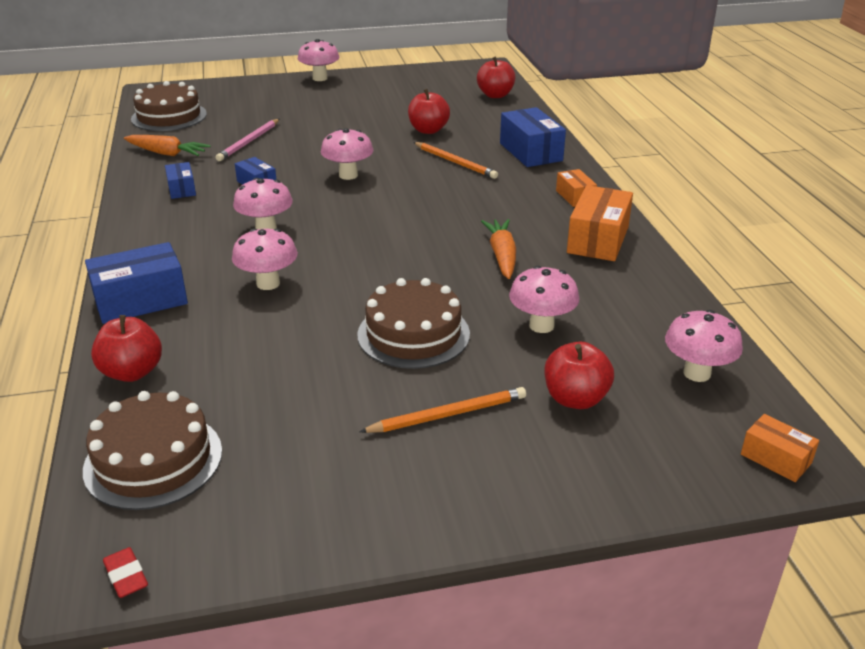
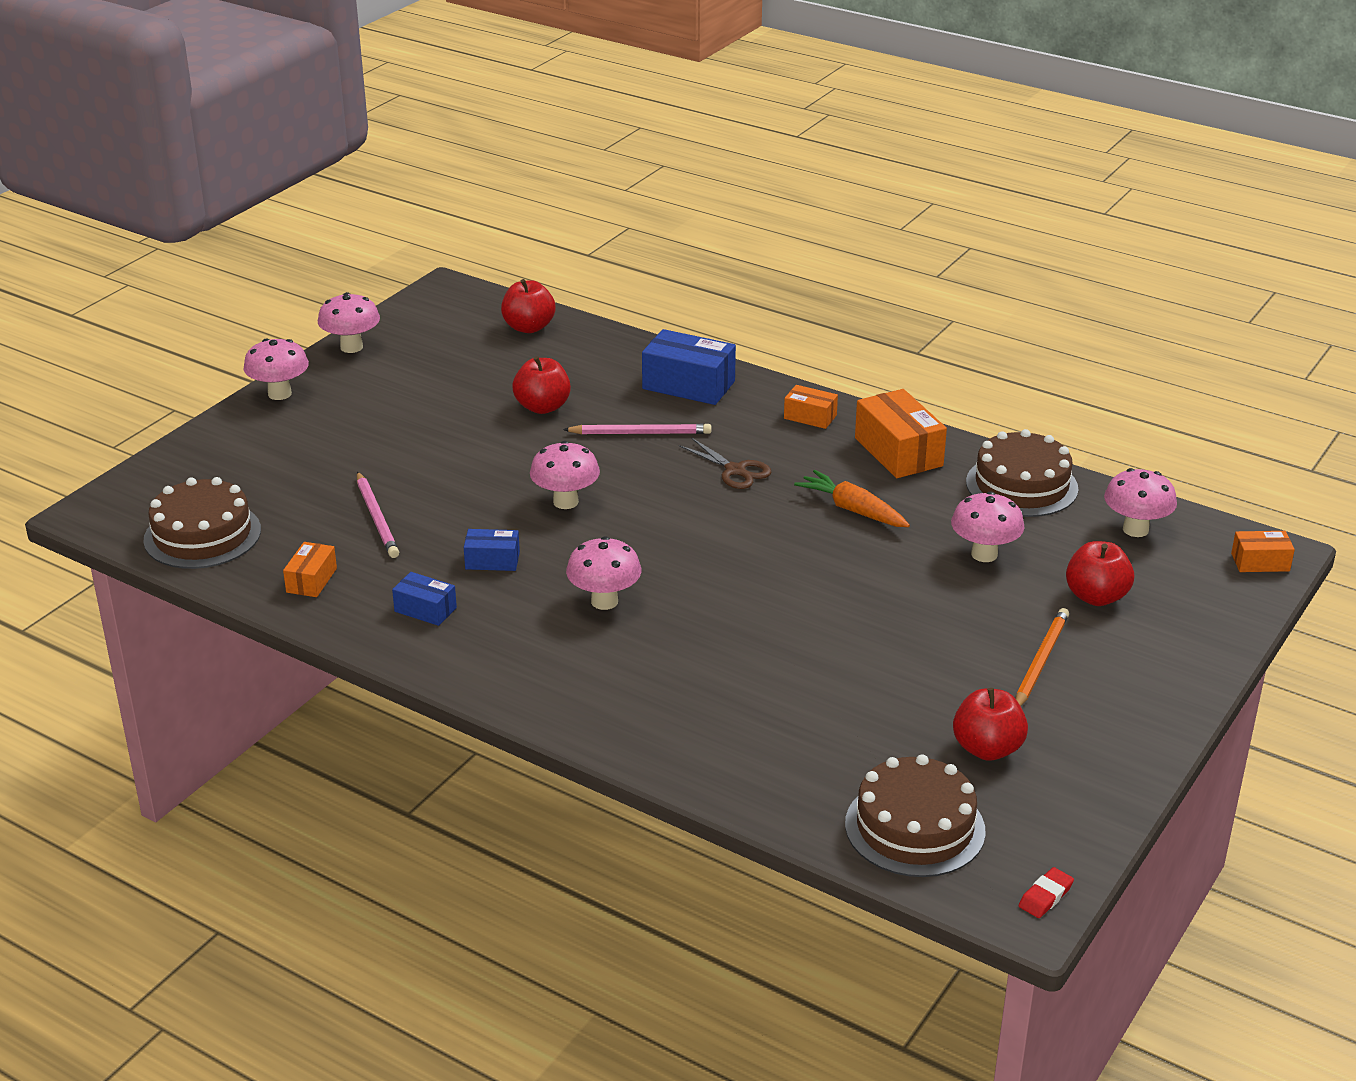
camera: 45 degrees left, 0 degrees up
(126, 576) = (1045, 896): red eraser -> red eraser turned 60 degrees counterclockwise
(132, 372) = (763, 787): red apple -> red apple (987, 749)
(140, 300) = (637, 732): blue box -> none
(167, 153) = (311, 580): orange carrot -> orange box
(268, 283) = (715, 649): pink mushroom -> pink mushroom (351, 347)
(413, 334) = (910, 618): brown cake -> brown cake (1021, 485)
(455, 162) = (640, 433): orange pencil -> pink pencil
(471, 203) = (736, 471): none -> brown scissors

